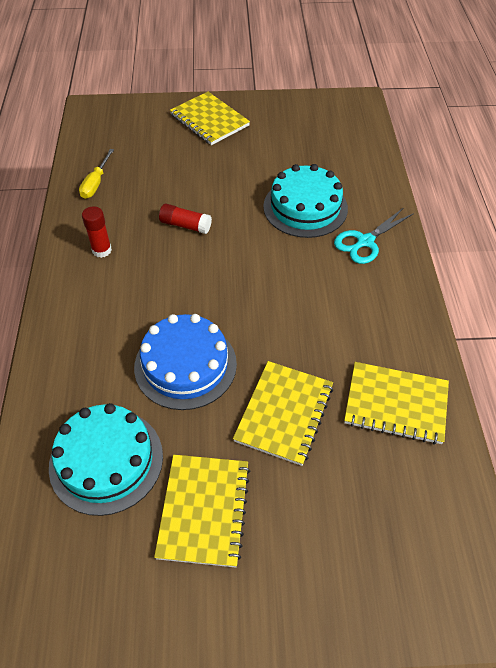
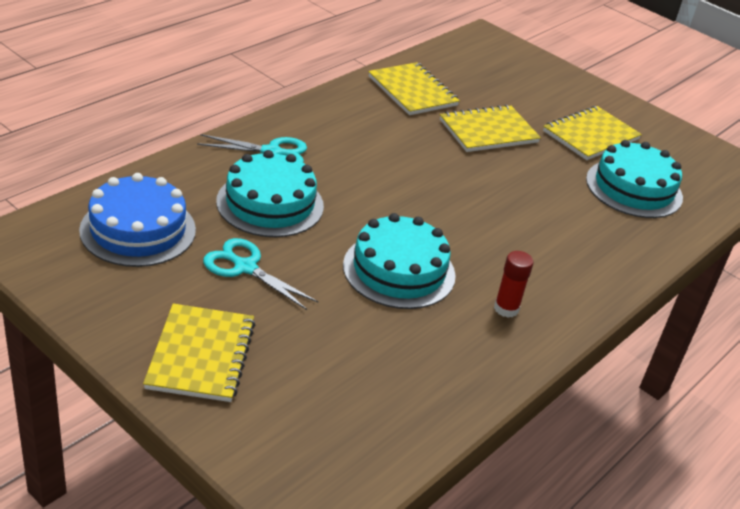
camera: 140 degrees left, 15 degrees down
(96, 183) = (437, 382): yellow screwdriver -> none
(185, 225) = (399, 270): red glue stick -> turquoise cake
(185, 365) = (525, 191): blue cake -> blue cake (138, 230)
(256, 165) = (245, 267): none -> turquoise scissors

